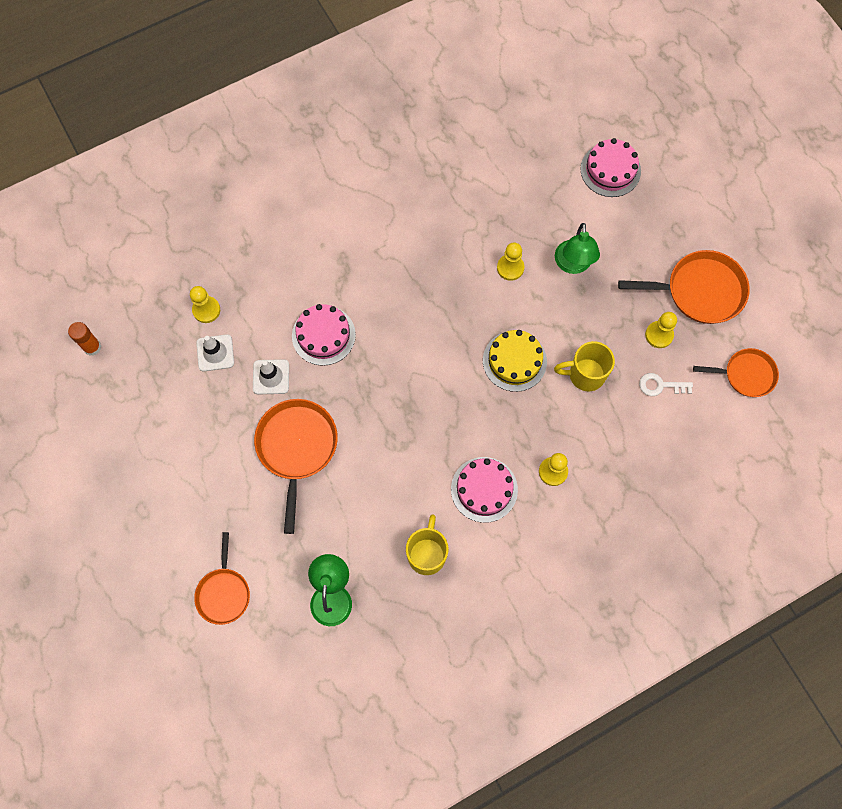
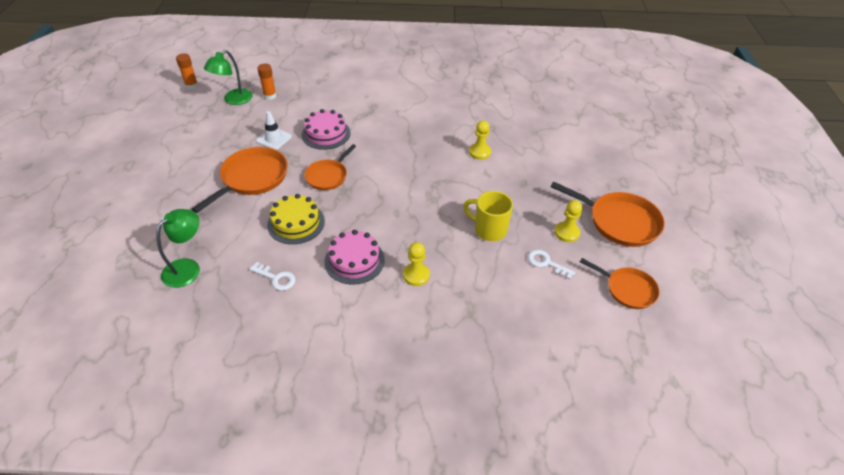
camera: 30 degrees right, 25 degrees down
(206, 310) = (270, 96): yellow pawn -> orange glue stick
(215, 353) = (254, 115): white traffic cone -> none
(223, 593) = (123, 229): orange pan -> orange pan (328, 176)
(427, 554) = (276, 278): yellow mug -> white key
(514, 361) = (441, 199): yellow cake -> yellow cake (296, 223)
(573, 265) = (527, 168): green lamp -> green lamp (233, 100)
(610, 170) = (592, 134): pink cake -> none

